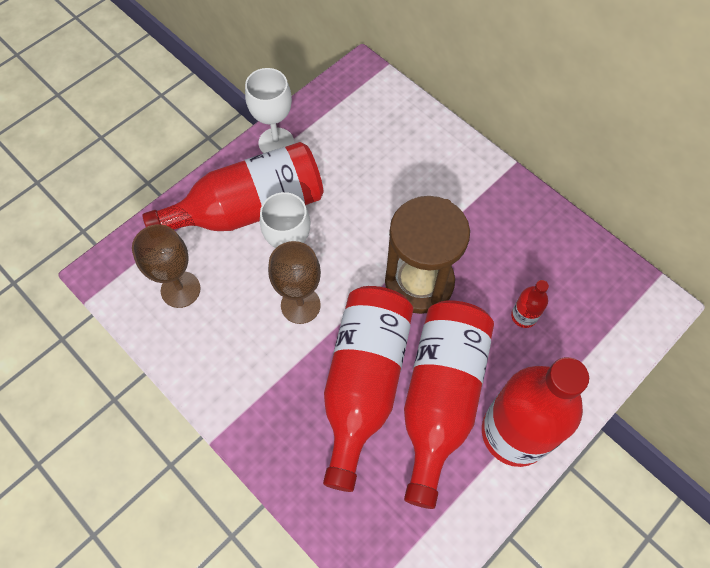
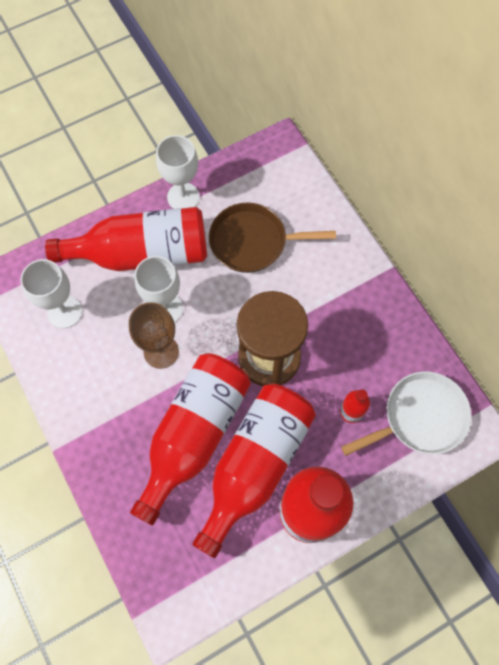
camera: 15 degrees right, 5 degrees up
(180, 289) = (64, 312): brown goblet -> white goblet
(363, 170) = (252, 241): none -> brown pan
(596, 304) = (420, 417): none -> white pan

